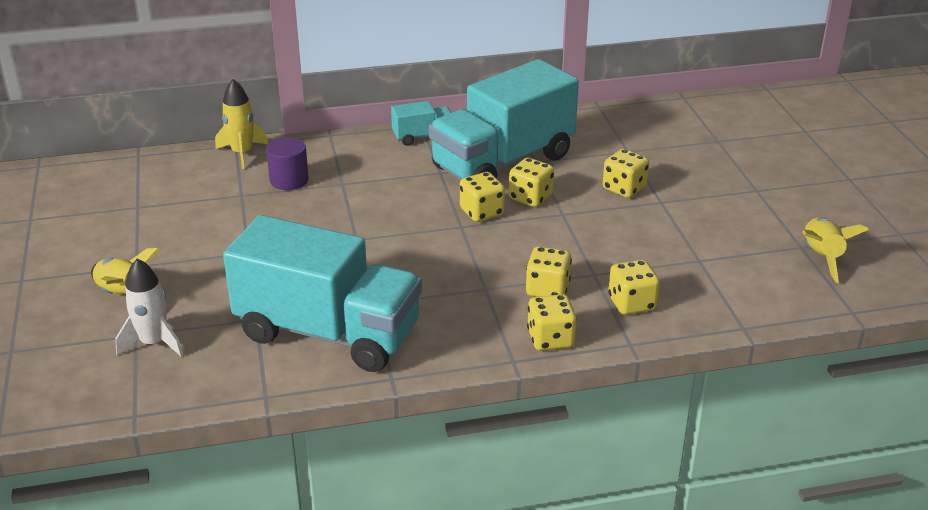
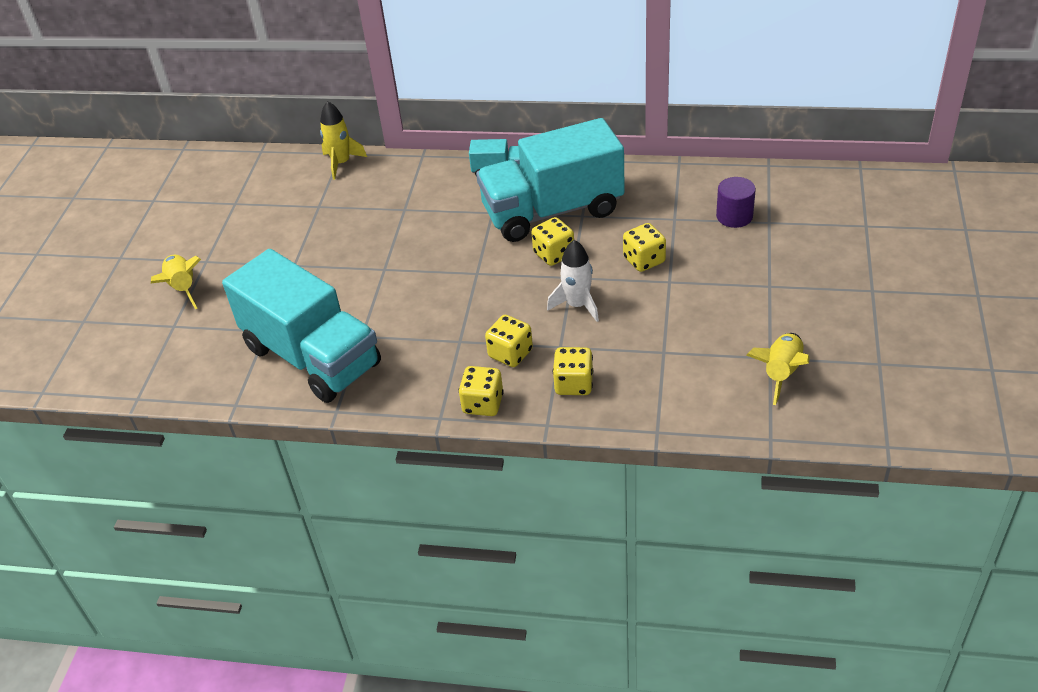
camera: 25 degrees right, 10 degrees up
(154, 343) = (182, 336): white rocket -> white rocket (577, 305)
(289, 180) = (363, 198): purple cylinder -> purple cylinder (734, 216)
(481, 212) = (502, 262): yellow dice -> none

